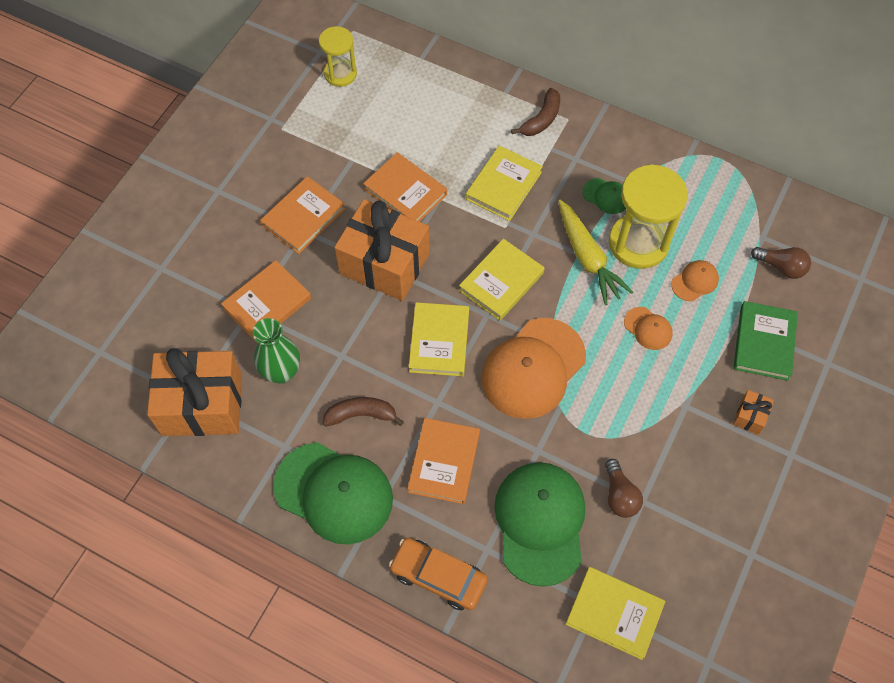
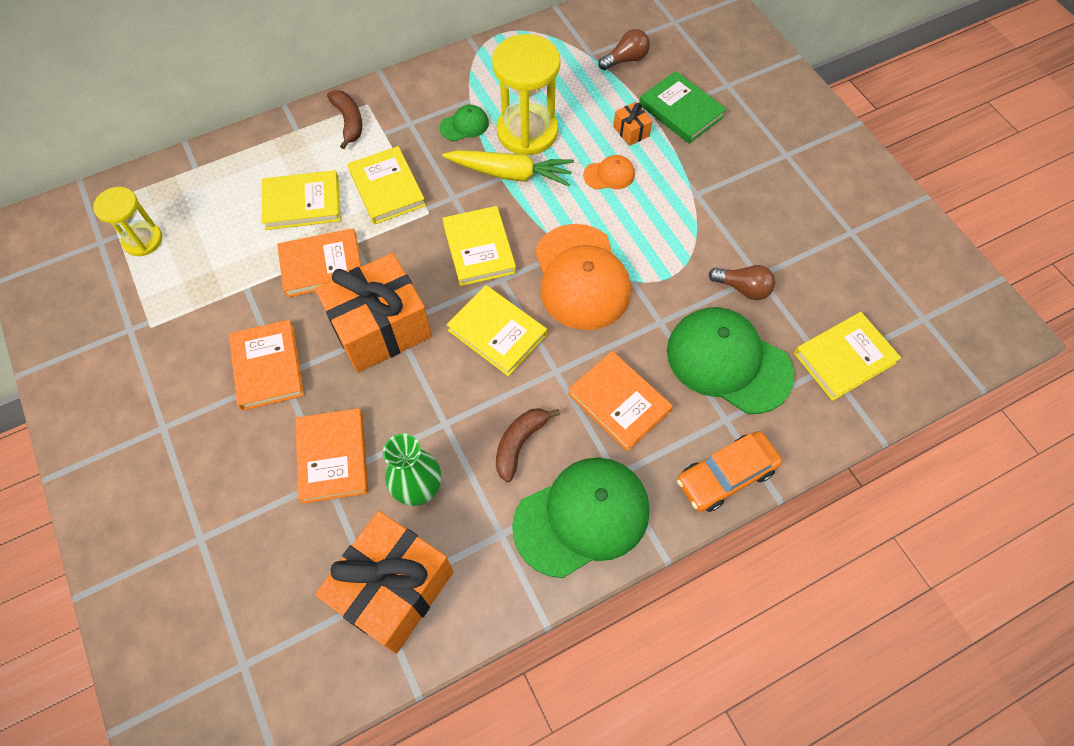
camera: 55 degrees left, 0 degrees up
(446, 142) = (302, 203): none -> yellow book
(695, 281) = (593, 118): orange cap -> none
(750, 416) = (736, 159): orange gift -> orange gift (631, 131)

